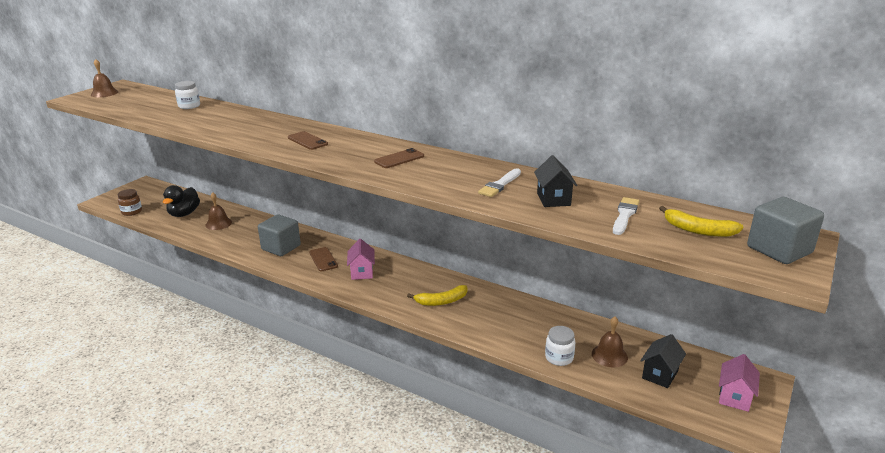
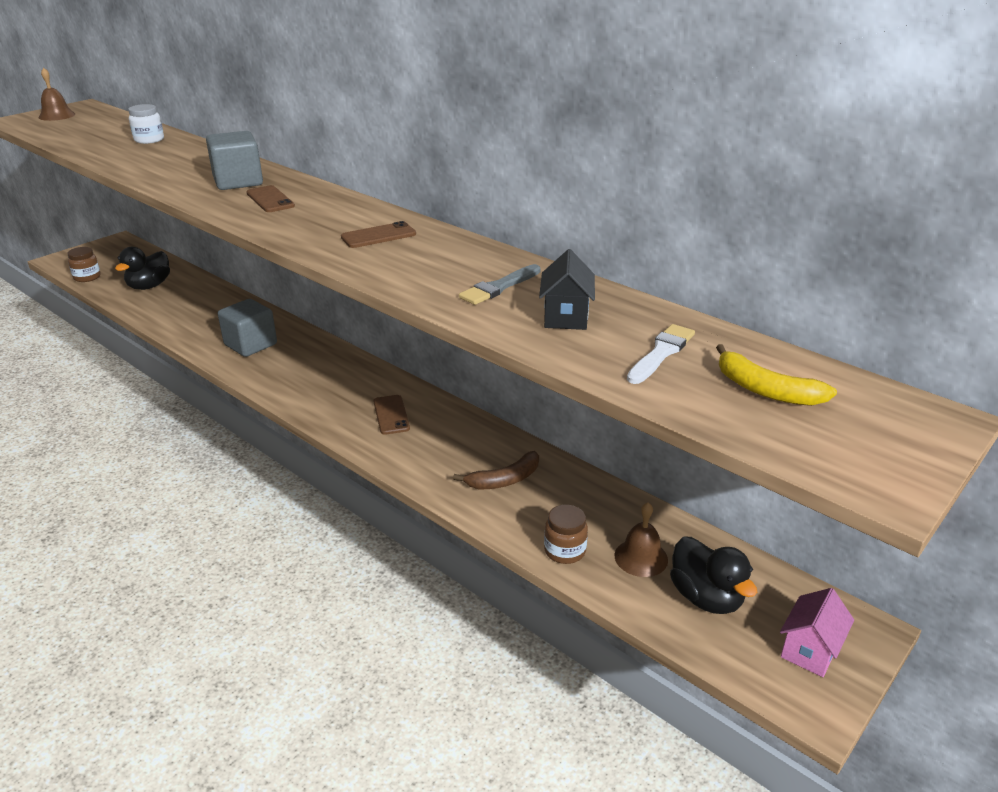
camera: 10 degrees right, 5 degrees up
(218, 223) = (186, 303): brown bell -> none
(323, 259) = (298, 367): brown phone -> brown phone (391, 415)
(362, 272) = (341, 391): pink house -> none
(441, 301) = (432, 445): yellow banana -> none
(500, 185) = (499, 287): white brush -> grey brush
(500, 318) = (504, 480): none -> brown banana
(559, 358) = (565, 551): white jar -> brown jar
(660, 374) = (706, 597): black house -> black duck
(779, 250) = (884, 438): grey cube -> grey cube (238, 182)

